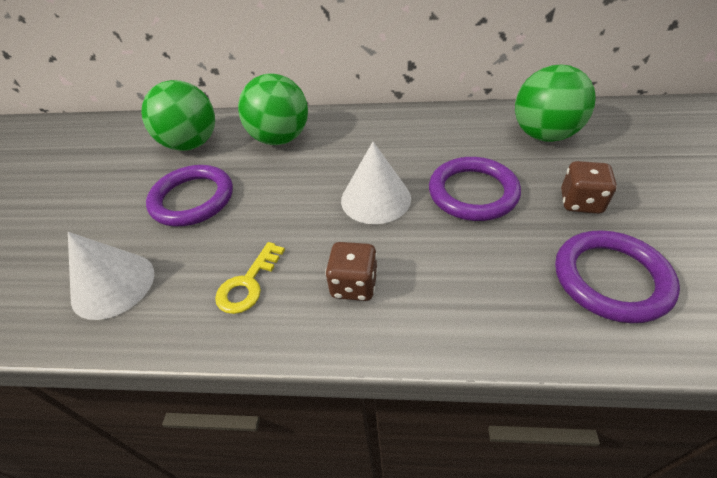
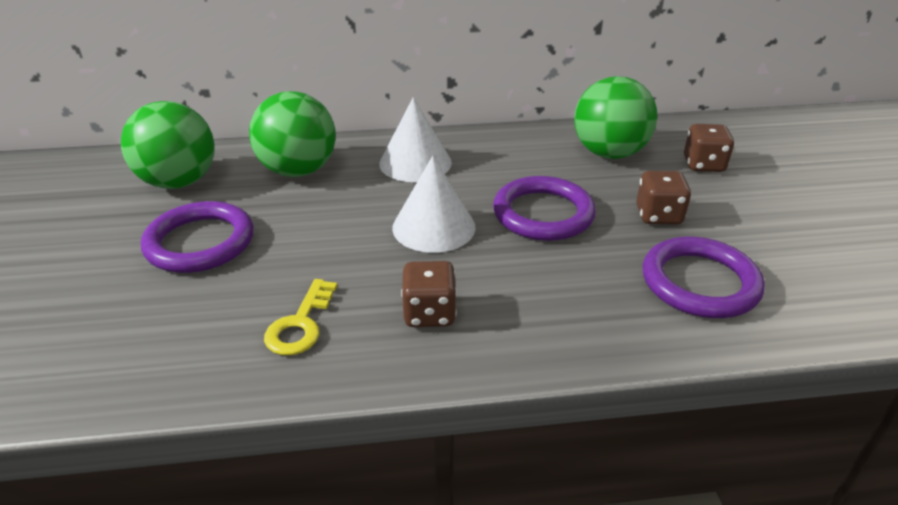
camera: 15 degrees left, 10 degrees down
(113, 285) = (120, 342): white cone -> white cone (415, 163)
(633, 151) = (703, 165): none -> brown dice

